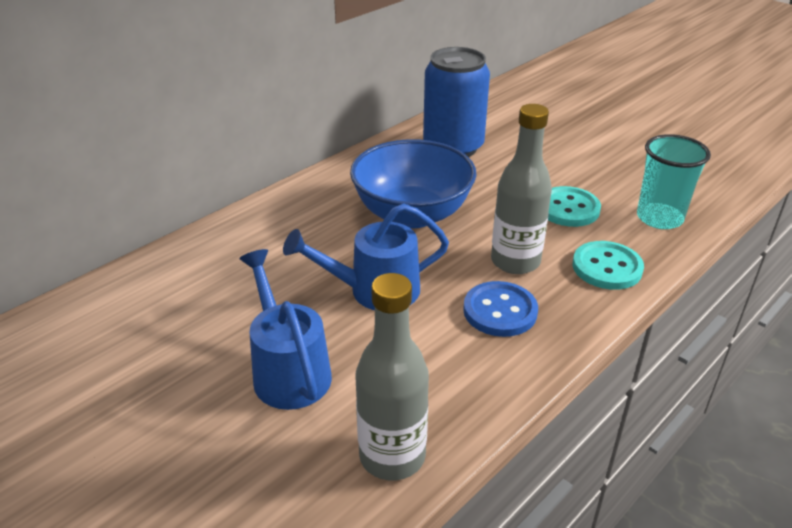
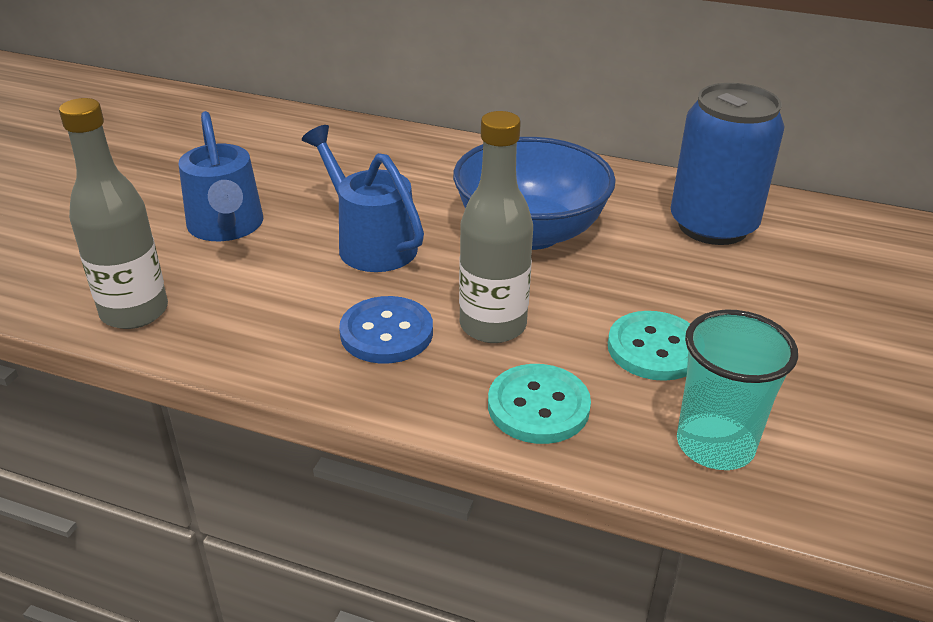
camera: 65 degrees right, 0 degrees up
(287, 370) = (227, 227): blue watering can -> blue watering can turned 120 degrees clockwise

